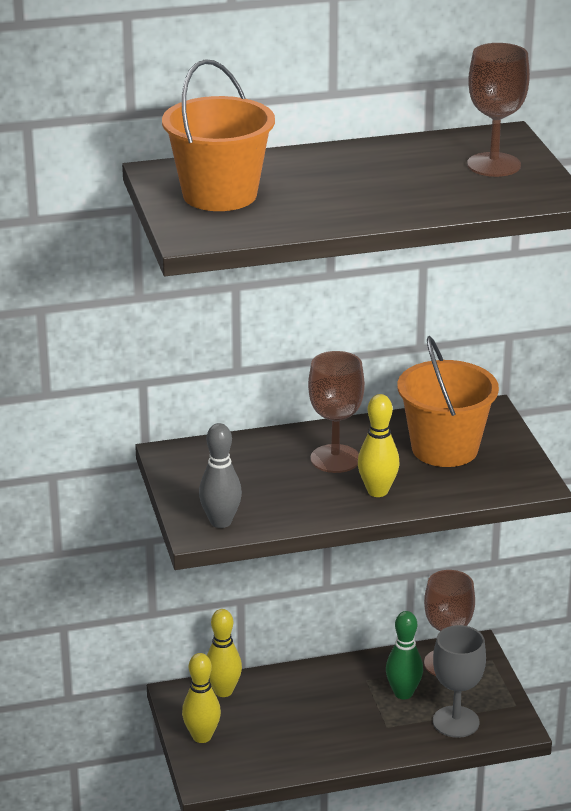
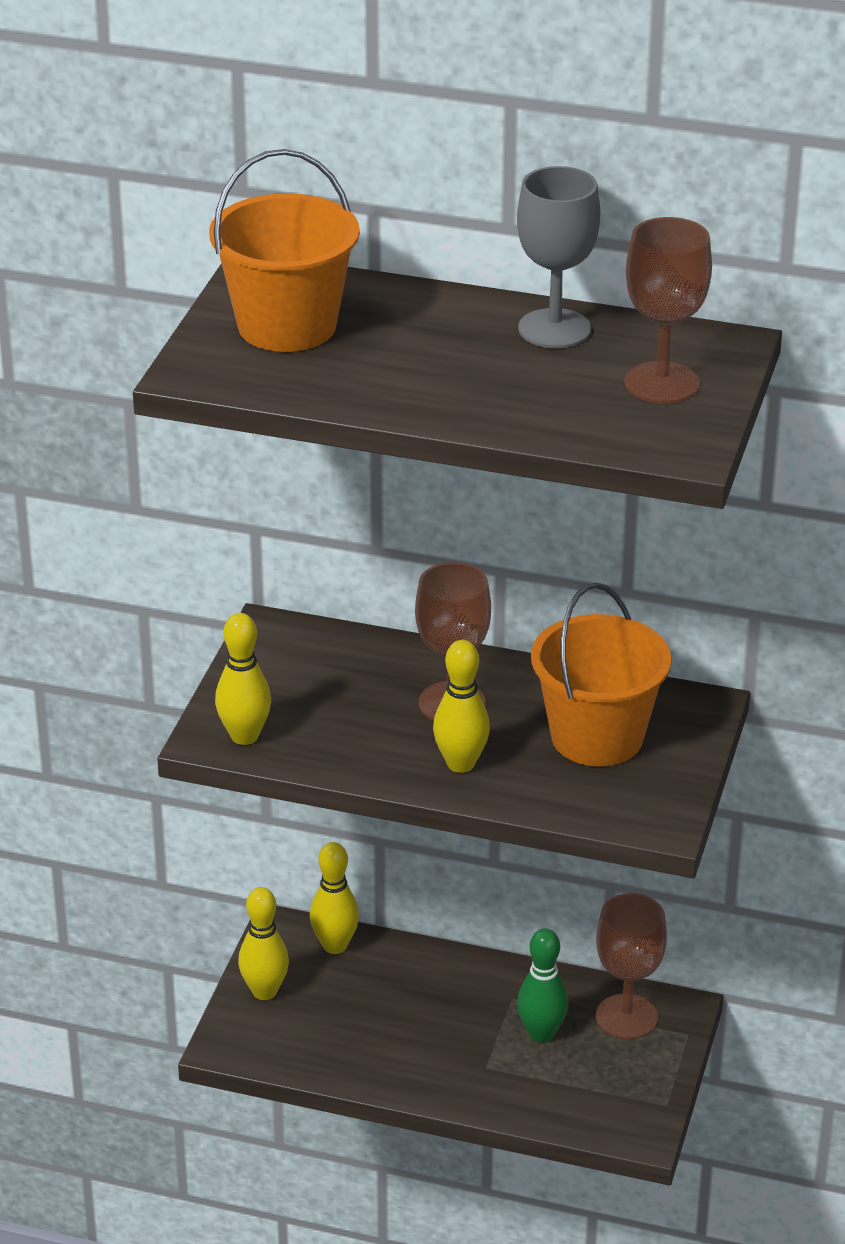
camera: 30 degrees right, 5 degrees up
(220, 522) = (244, 736): grey bowling pin -> yellow bowling pin
(456, 722) = (573, 1095): grey goblet -> grey goblet (554, 329)

